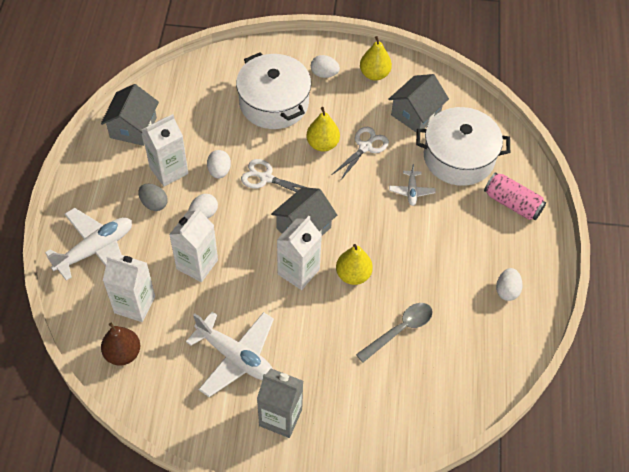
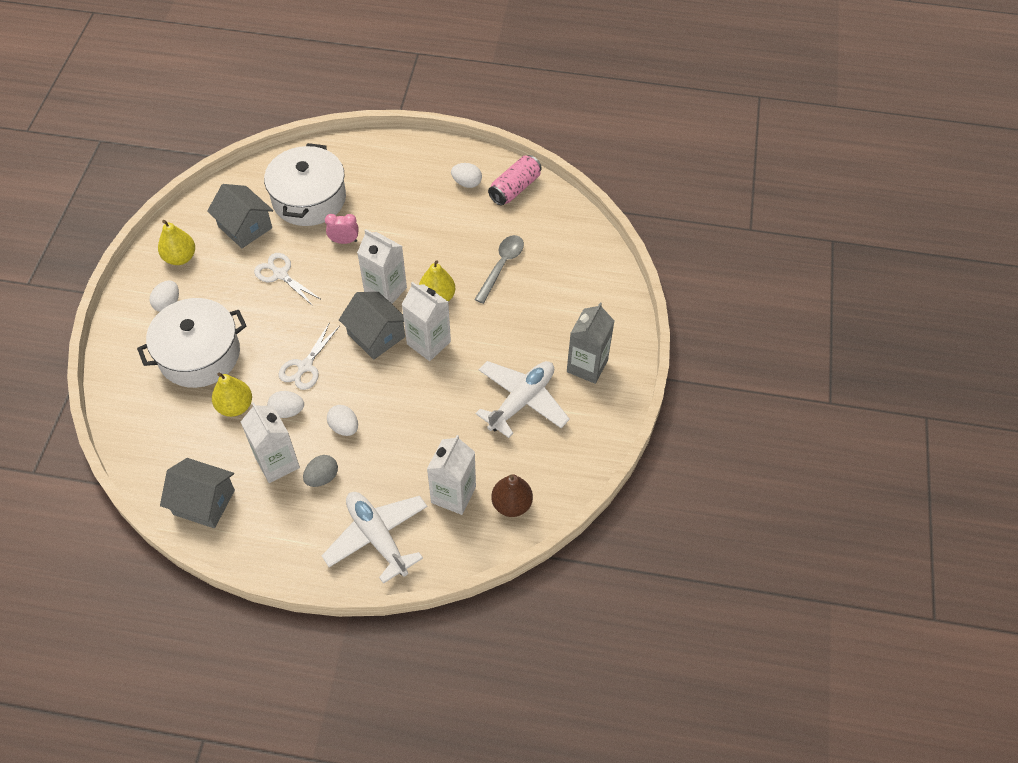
camera: 85 degrees left, 0 degrees up
(197, 264) = (409, 434): white carton -> white carton (385, 290)
(322, 144) = (269, 312): yellow pear -> yellow pear (235, 406)
(400, 330) = (501, 266): grey spoon -> grey spoon turned 60 degrees clockwise
(411, 191) = (344, 241): white plane -> pink clock
(512, 203) = (371, 165): pink can -> pink can (515, 188)

